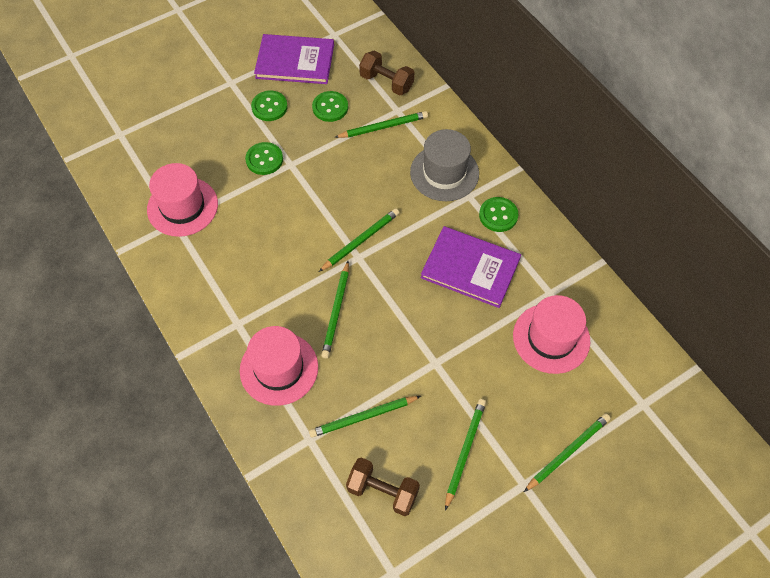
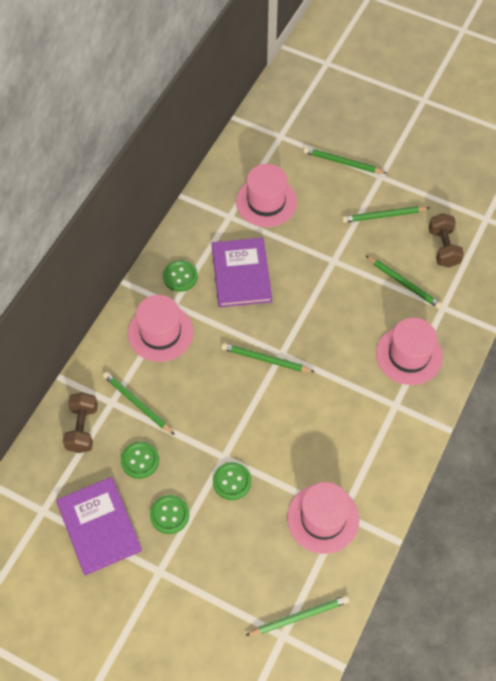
camera: 120 degrees left, 0 degrees up
(336, 311) = (337, 343): green pencil -> green pencil (299, 617)
(444, 173) = (160, 332): grey hat -> pink hat

